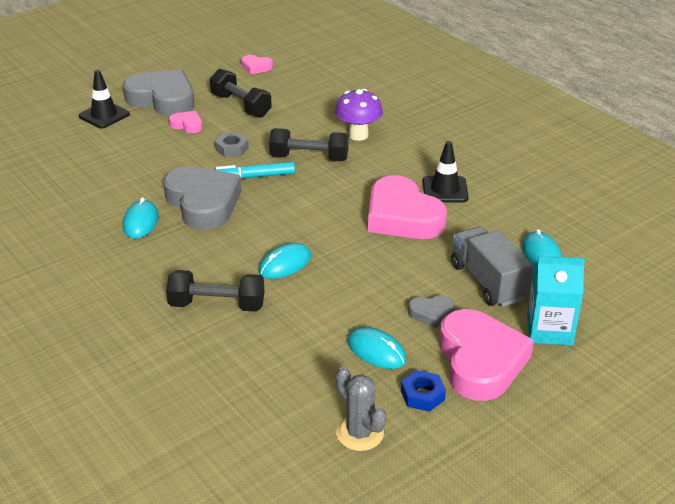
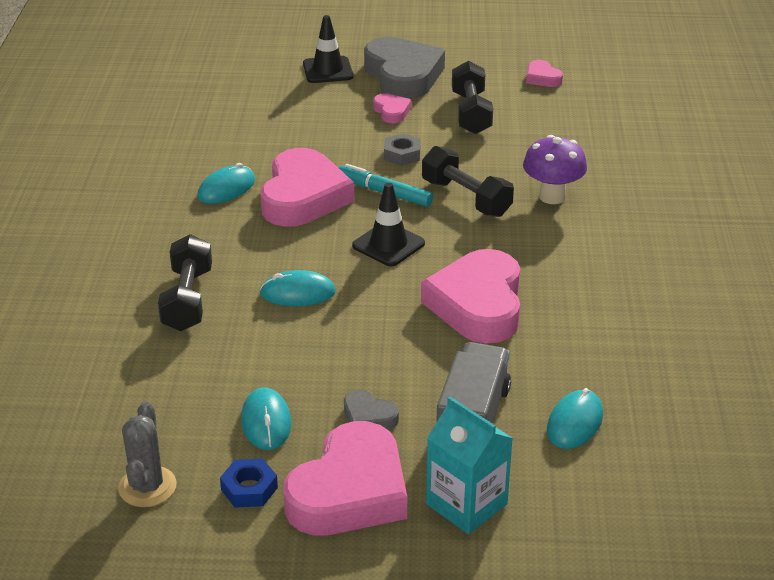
camera: 40 degrees right, 0 degrees up
(203, 203) = (303, 197): grey heart -> pink heart
(217, 305) = (187, 300): black dumbbell -> black dumbbell turned 45 degrees clockwise
(445, 190) = (565, 299): black traffic cone -> black traffic cone (388, 244)

